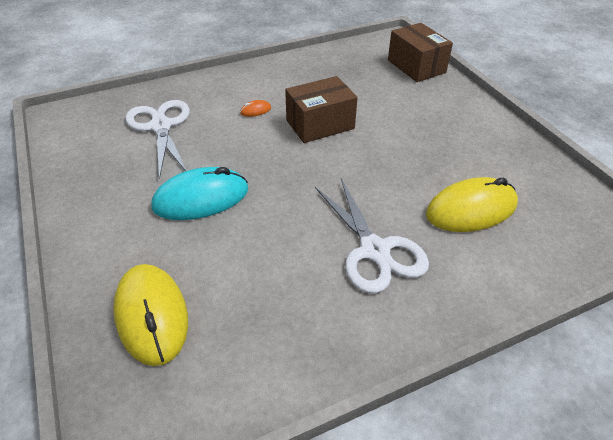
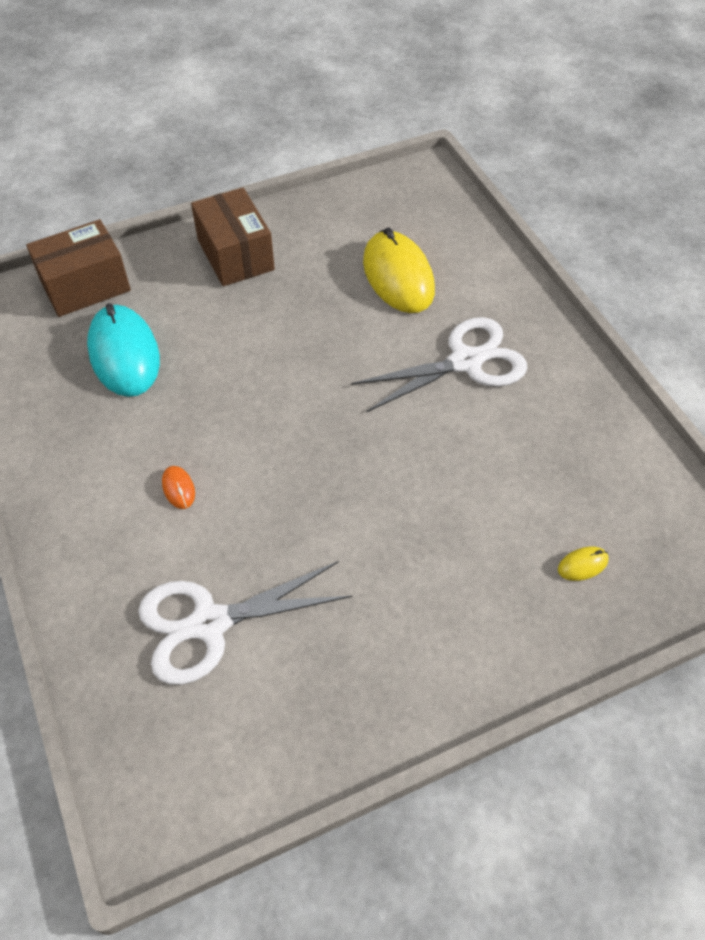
camera: 90 degrees left, 10 degrees up
(152, 315) = (582, 565): yellow mouse -> yellow mouse, size x0.40
(201, 198) = (387, 540): turquoise mouse -> turquoise mouse (124, 354)
(320, 124) = (225, 406): brown box -> brown box (235, 255)

